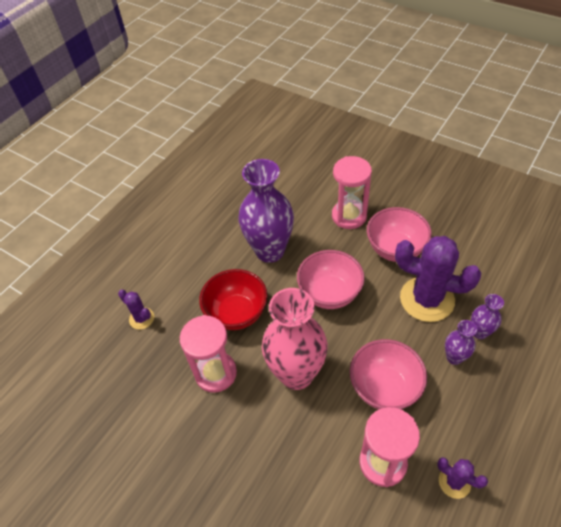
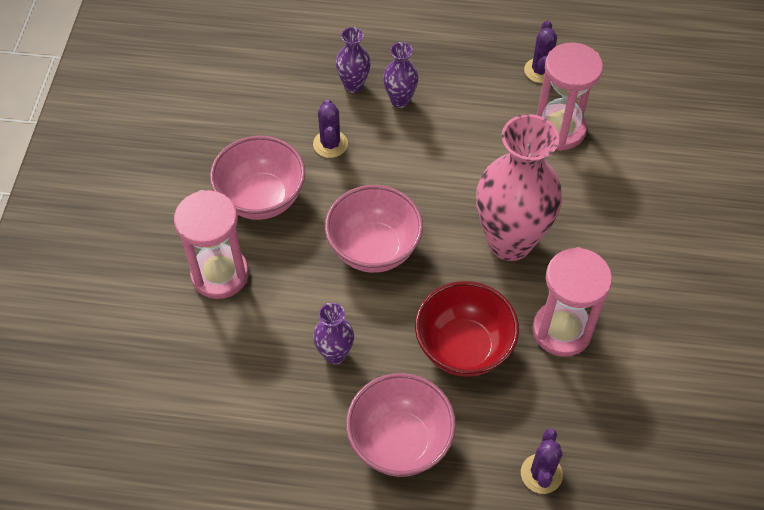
camera: 120 degrees left, 5 degrees up
(270, 251) = (335, 354): purple vase -> purple vase, size x0.47
(384, 387) = (475, 152): pink bowl -> pink bowl (400, 442)
(427, 299) = (330, 144): purple cactus -> purple cactus, size x0.48

